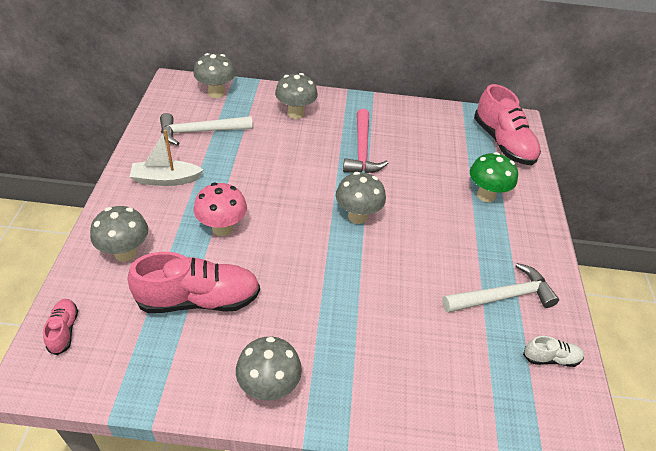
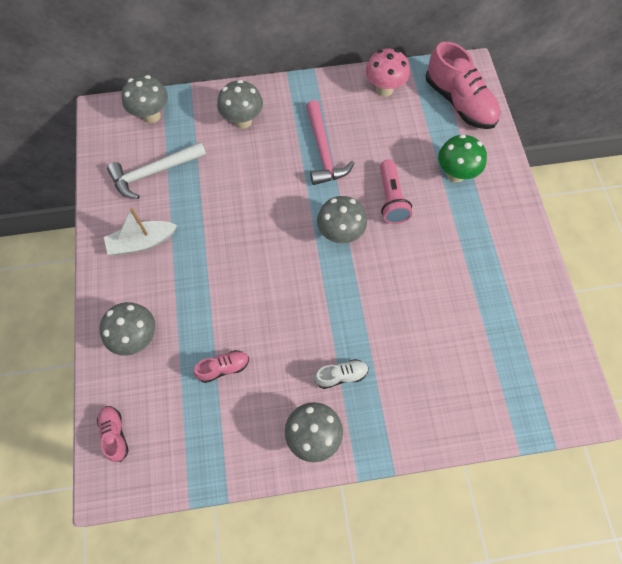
camera: 10 degrees left, 20 degrees up
(199, 299) = (223, 368): pink shoe -> pink shoe, size x0.48
(222, 228) = (217, 284): pink mushroom -> pink mushroom (384, 89)
(416, 200) = (391, 199): none -> pink flashlight
(502, 296) = (492, 286): white hammer -> none
(551, 358) = (544, 338): white shoe -> white shoe (341, 375)

